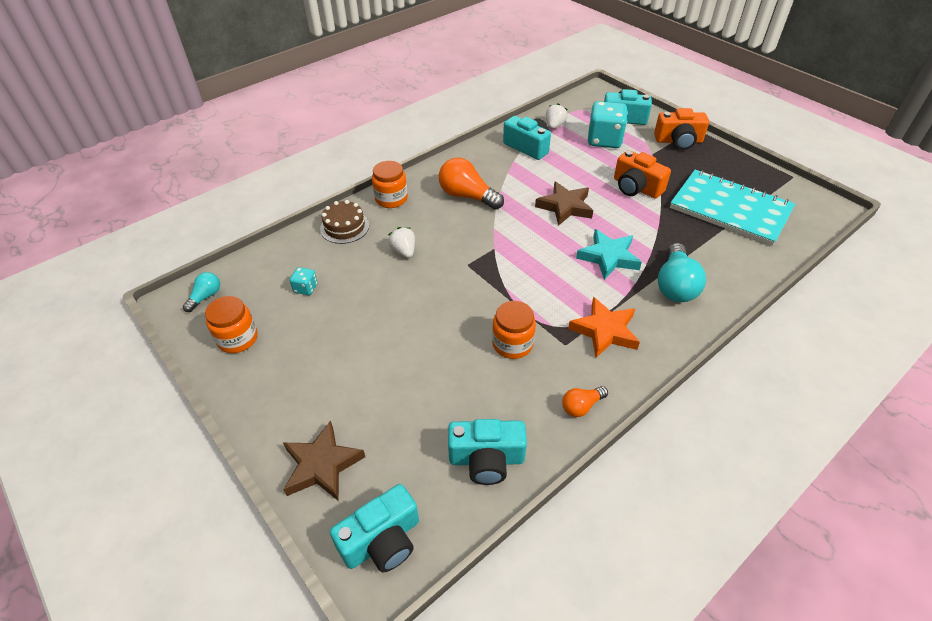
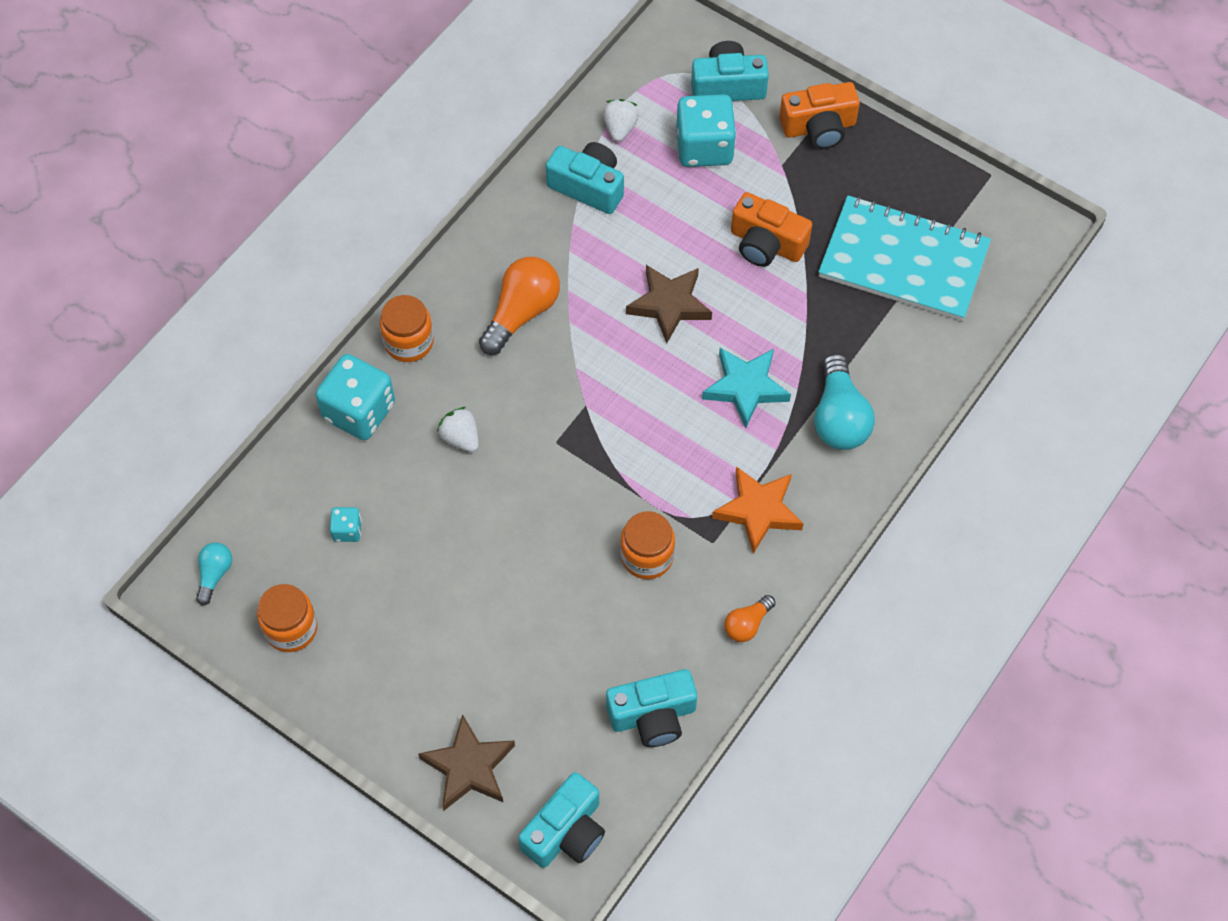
camera: 15 degrees left, 15 degrees up
(344, 227) = (359, 411): brown cake -> turquoise dice
(467, 196) = (521, 313): orange light bulb -> orange light bulb turned 105 degrees clockwise

